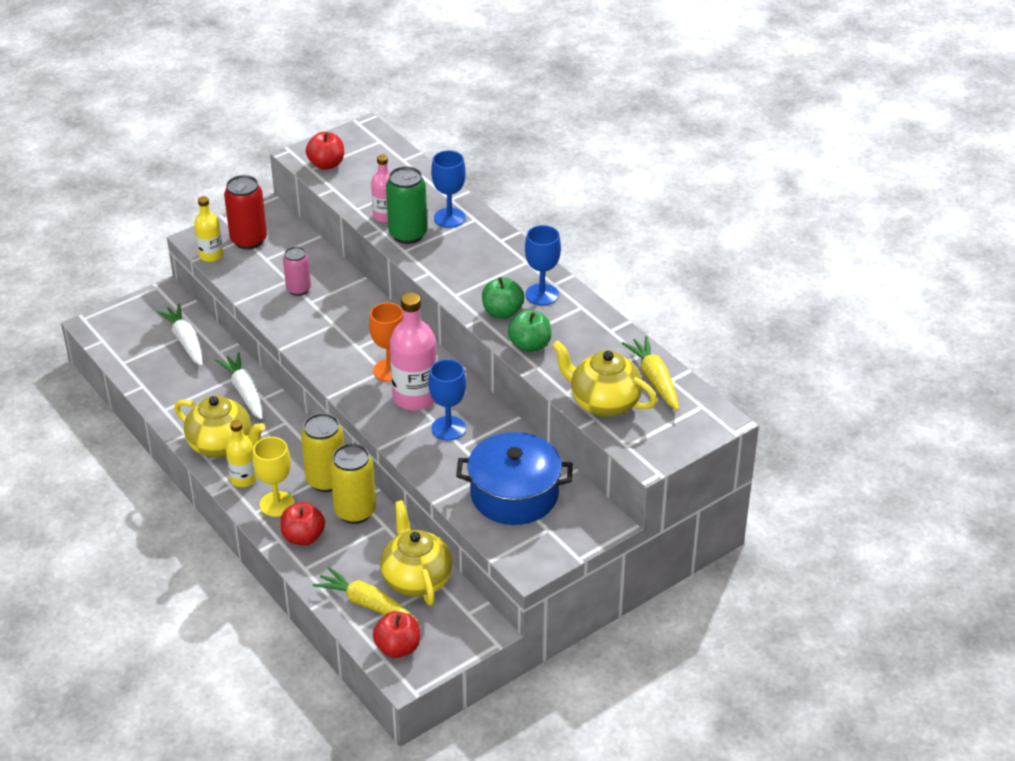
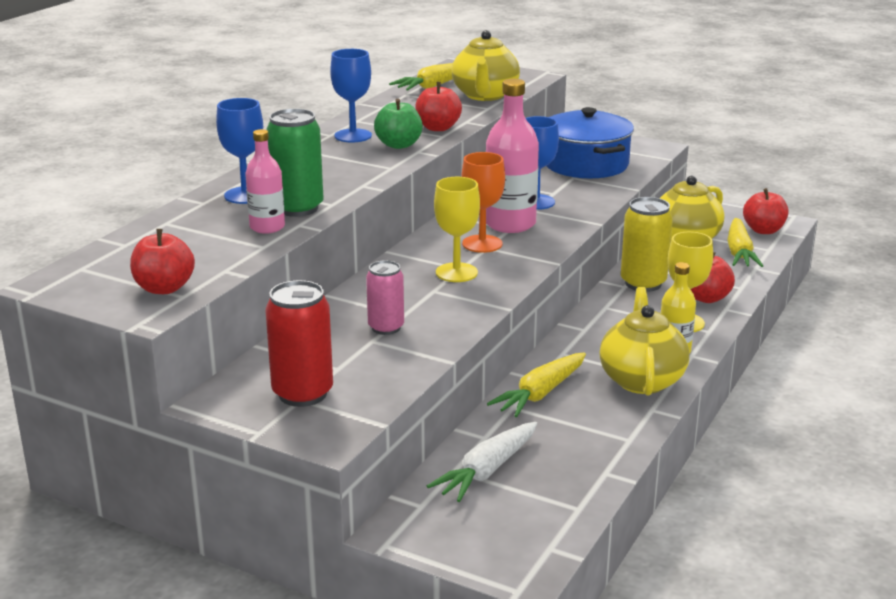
camera: 115 degrees left, 15 degrees down
(211, 255) = (361, 412): yellow bottle -> none
(244, 392) = (540, 394): white carrot -> yellow carrot
(326, 480) = (621, 307): yellow can -> none
(351, 342) = (456, 272): none -> yellow goblet
(530, 345) = (438, 128): green apple -> red apple

